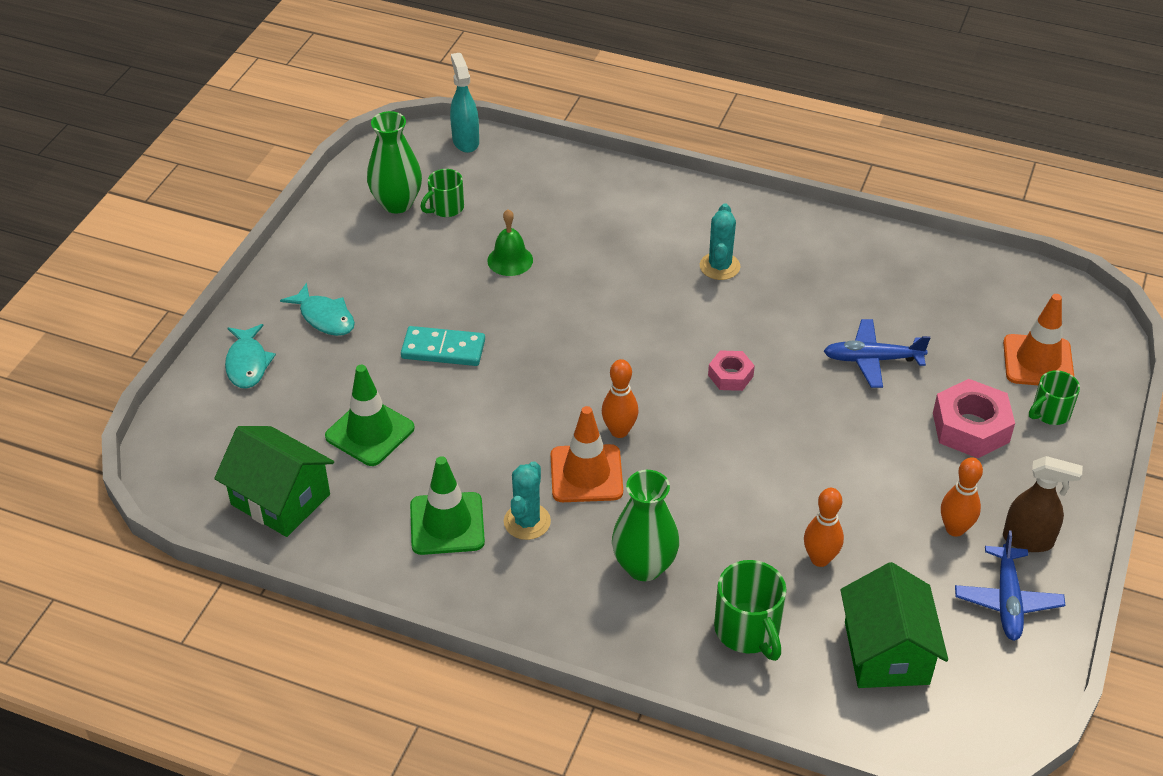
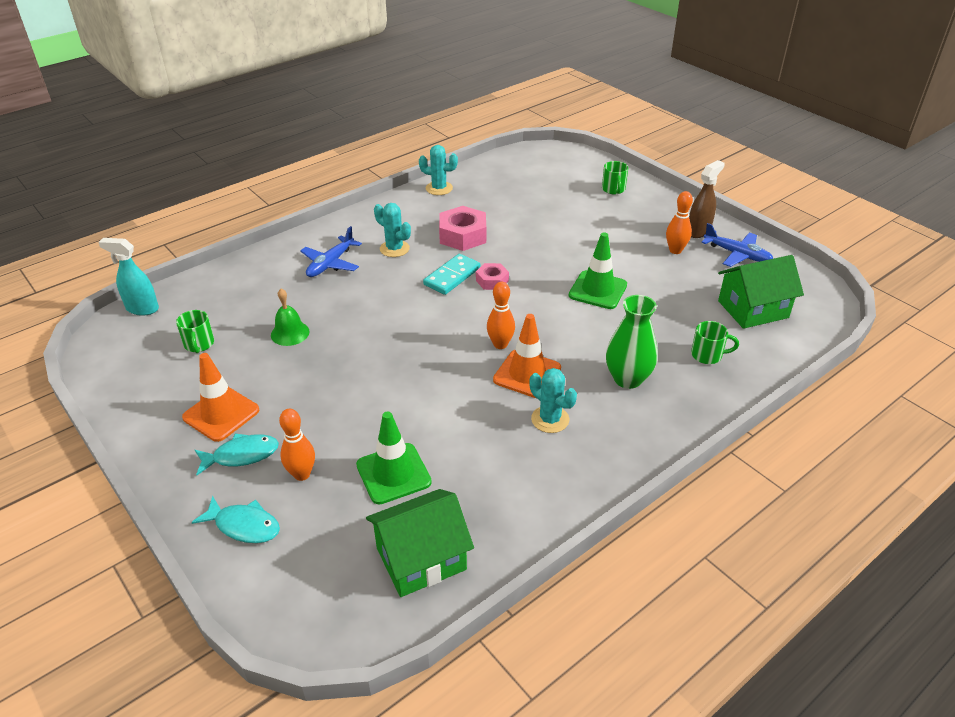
camera: 60 degrees left, 5 degrees down
(397, 203) = (162, 368): green vase -> none
(443, 349) = (344, 400): turquoise domino -> turquoise domino (452, 276)
(447, 524) = (522, 463): green traffic cone -> green traffic cone (598, 290)
(748, 630) = (707, 355): green mug -> green mug, size x0.66
(820, 559) = (667, 305): orange bowling pin -> orange bowling pin (302, 474)
(872, 359) = (525, 226): blue plane -> blue plane (330, 264)
(881, 245) = (439, 188): none -> turquoise cactus
(886, 652) = (753, 309): green house -> green house turned 45 degrees counterclockwise
(971, 427) = (604, 216): pink nut -> pink nut (463, 235)
(1038, 361) = (574, 178): orange traffic cone -> orange traffic cone (221, 414)

